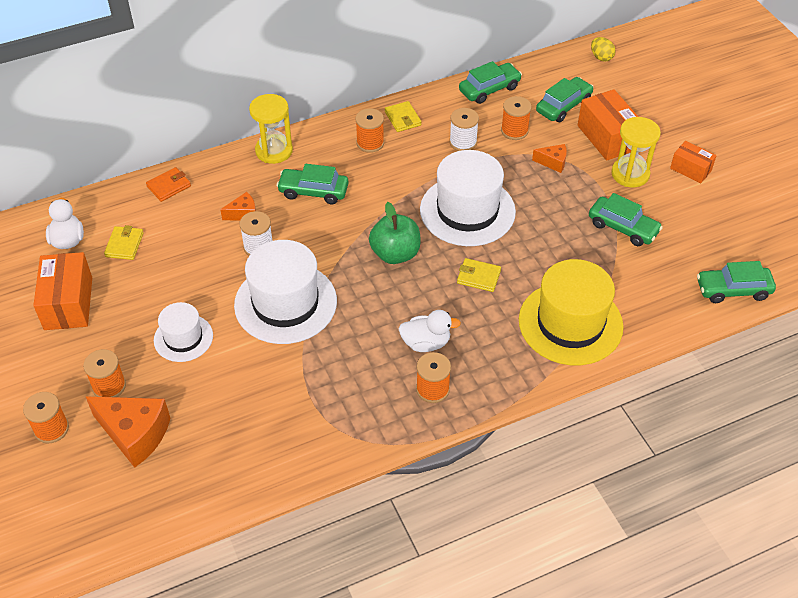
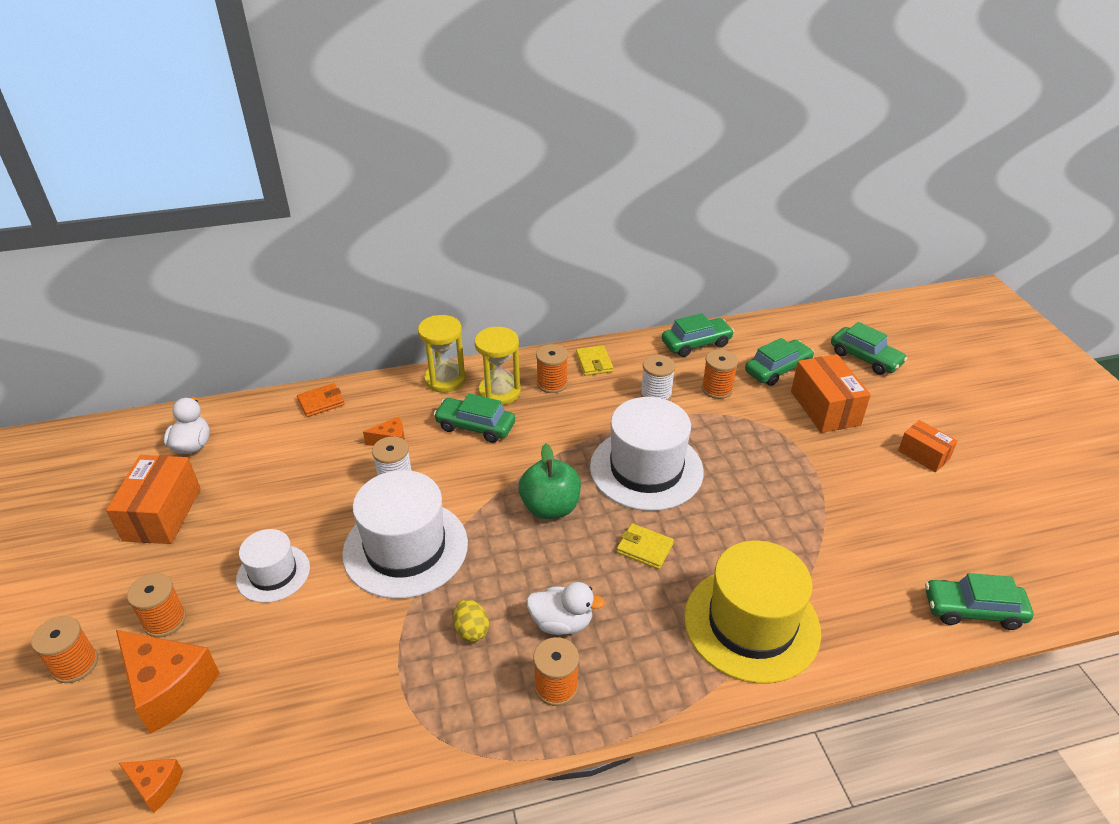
camera: 10 degrees right, 10 degrees down
(124, 245) = (250, 458): yellow wallet -> none
(553, 162) = (756, 428): orange cheese -> orange cheese (156, 786)
(601, 57) = (826, 325): yellow egg -> yellow egg (471, 630)
(623, 227) = (833, 512): green car -> green car (865, 358)
(630, 174) = (848, 451): yellow hourglass -> yellow hourglass (499, 392)

